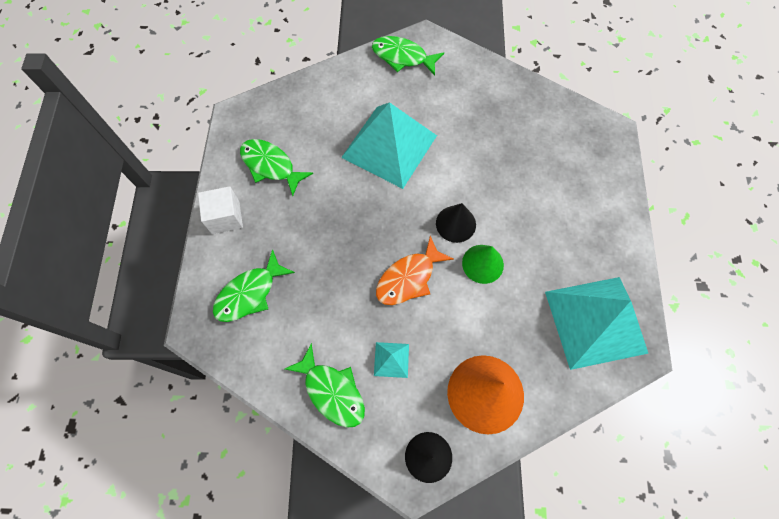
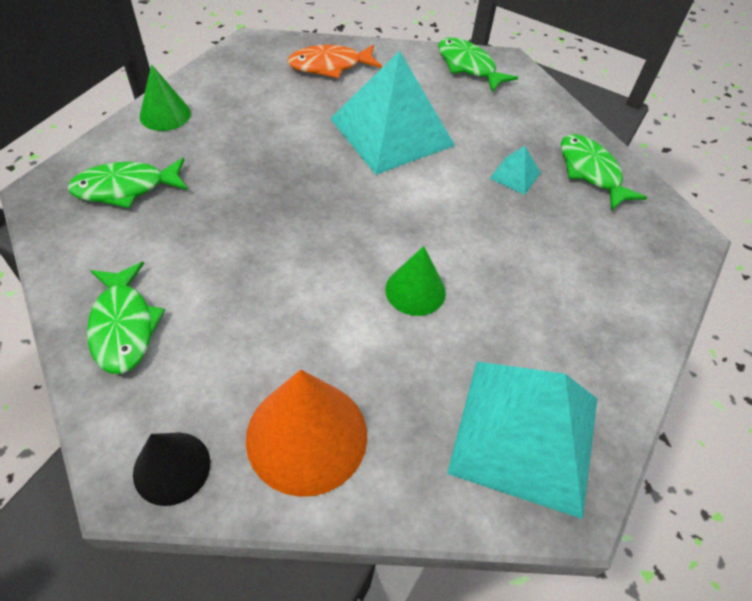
camera: 25 degrees right, 15 degrees down
(225, 217) = (165, 114): white cube -> green cone
(271, 166) = (250, 94): green fish -> green fish (591, 172)
(391, 359) = (220, 331): turquoise pyramid -> turquoise pyramid (515, 175)
(409, 278) = (312, 260): orange fish -> orange fish (330, 66)
(455, 224) = (412, 235): black cone -> none

